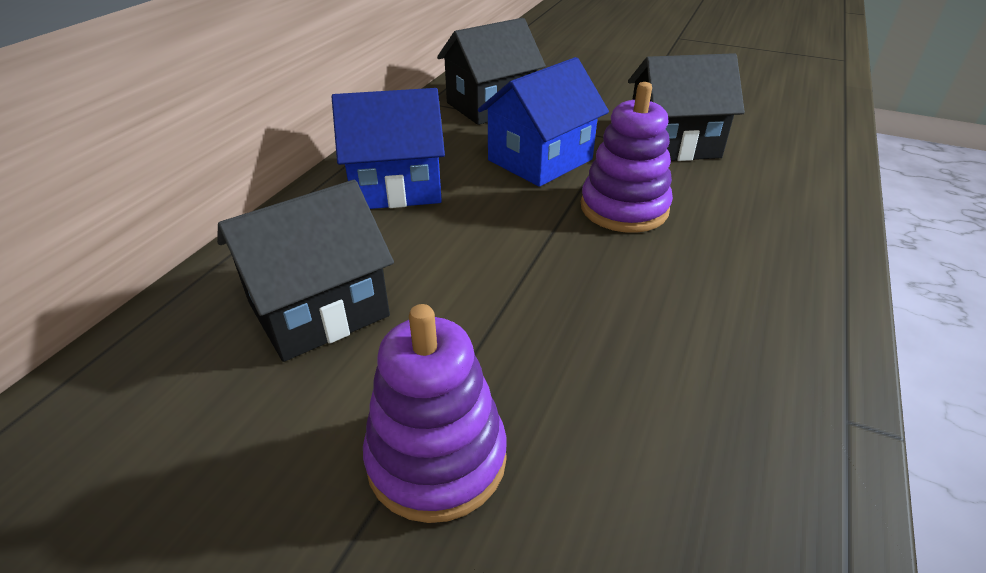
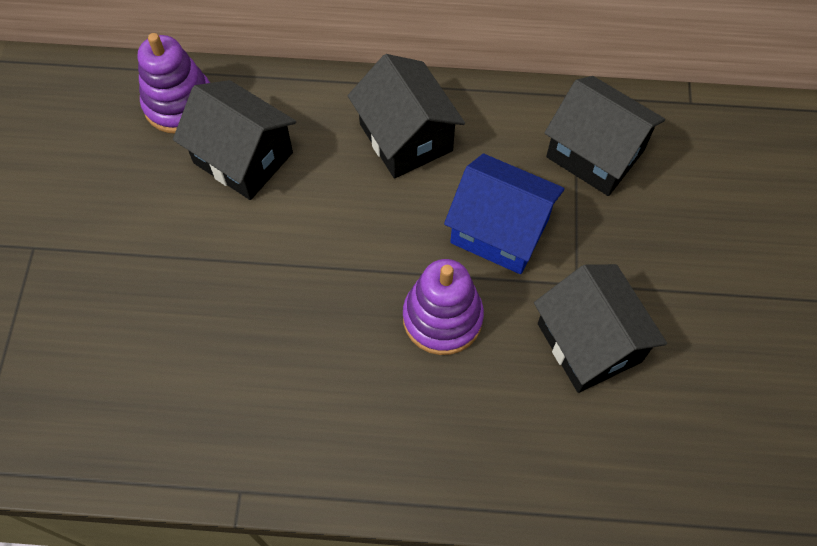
camera: 70 degrees right, 25 degrees up
(396, 186) = (406, 137): blue house -> black house
(436, 458) = (149, 270): purple stacking toy -> purple stacking toy (179, 104)

